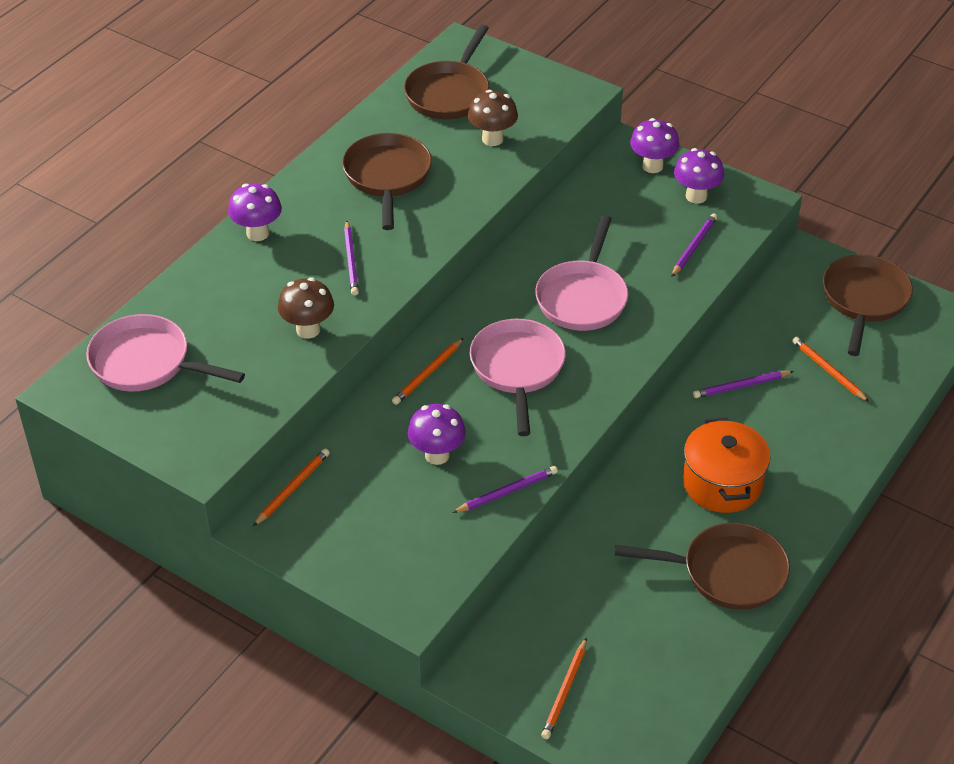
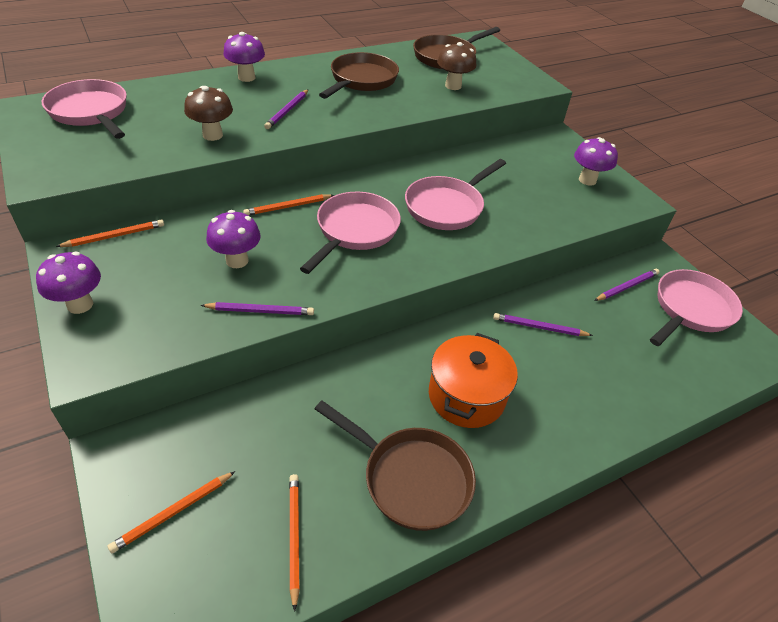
camera: 25 degrees right, 0 degrees up
(652, 166) = (567, 152): purple mushroom -> purple mushroom (80, 304)
(694, 247) = (561, 209): purple pencil -> purple pencil (626, 287)
(828, 371) = (625, 349): orange pencil -> orange pencil (294, 537)
(864, 300) = (690, 309): brown pan -> pink pan

